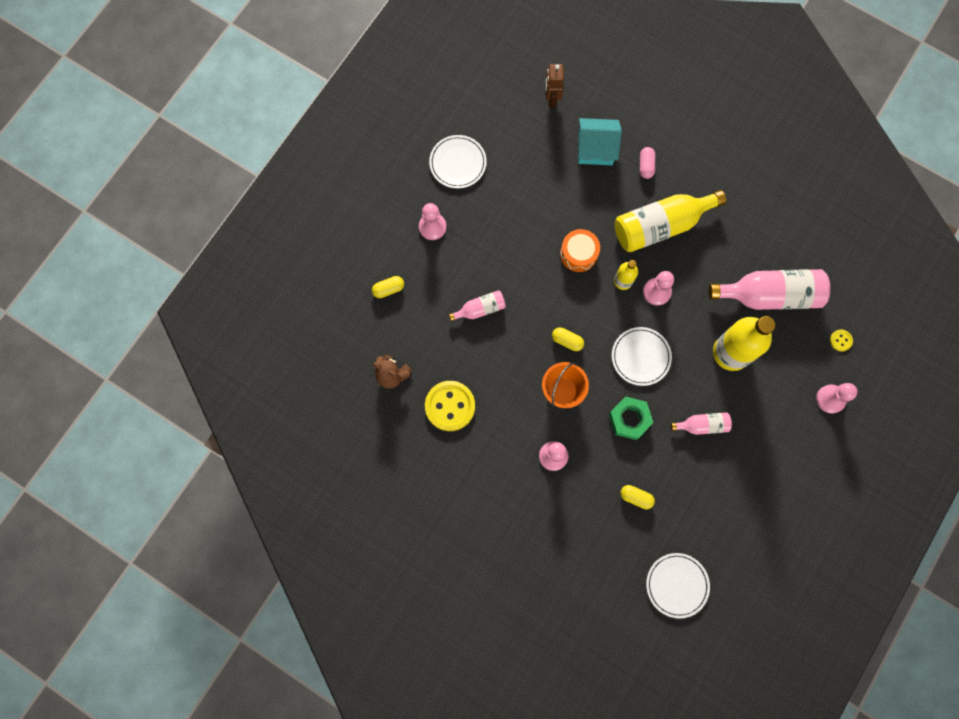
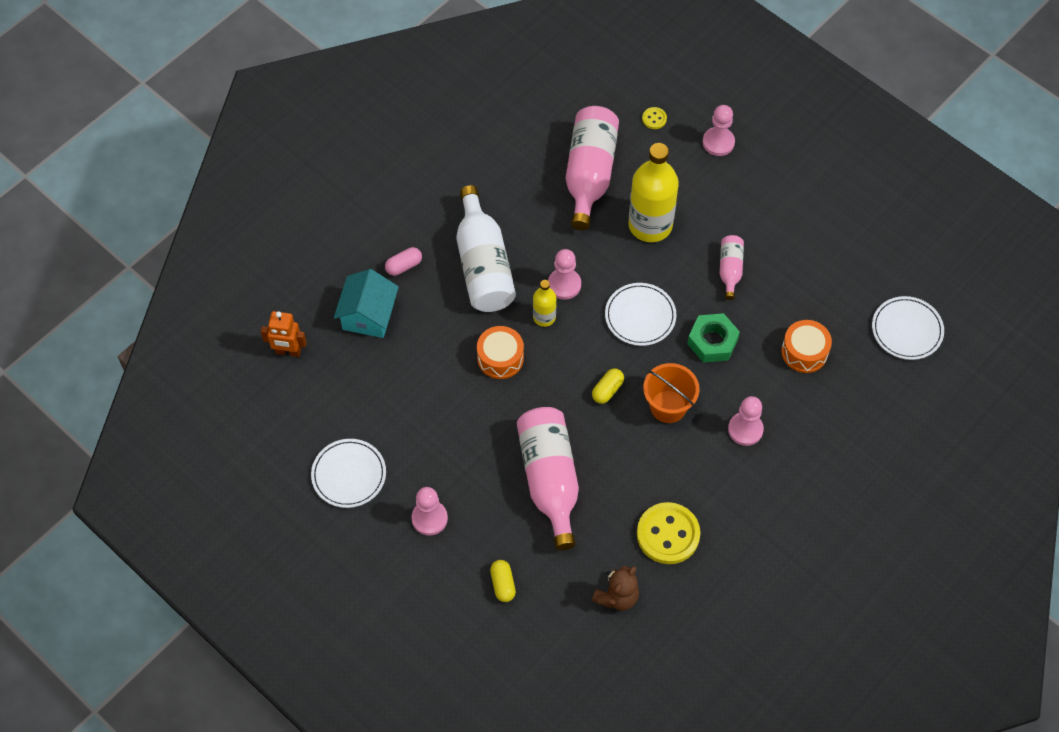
camera: 80 degrees left, 15 degrees down
(480, 309) = (550, 479): pink bottle -> pink bottle, size x2.00
(551, 98) = (288, 351): brown robot -> orange robot
(636, 497) = (804, 352): yellow capsule -> orange drum
(646, 166) = (404, 266): pink capsule -> pink capsule turned 45 degrees counterclockwise
(660, 226) = (483, 265): yellow bottle -> white bottle

